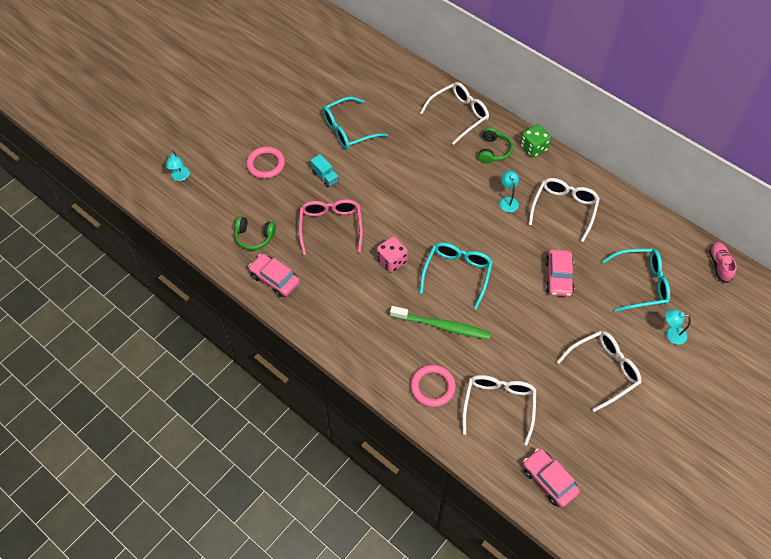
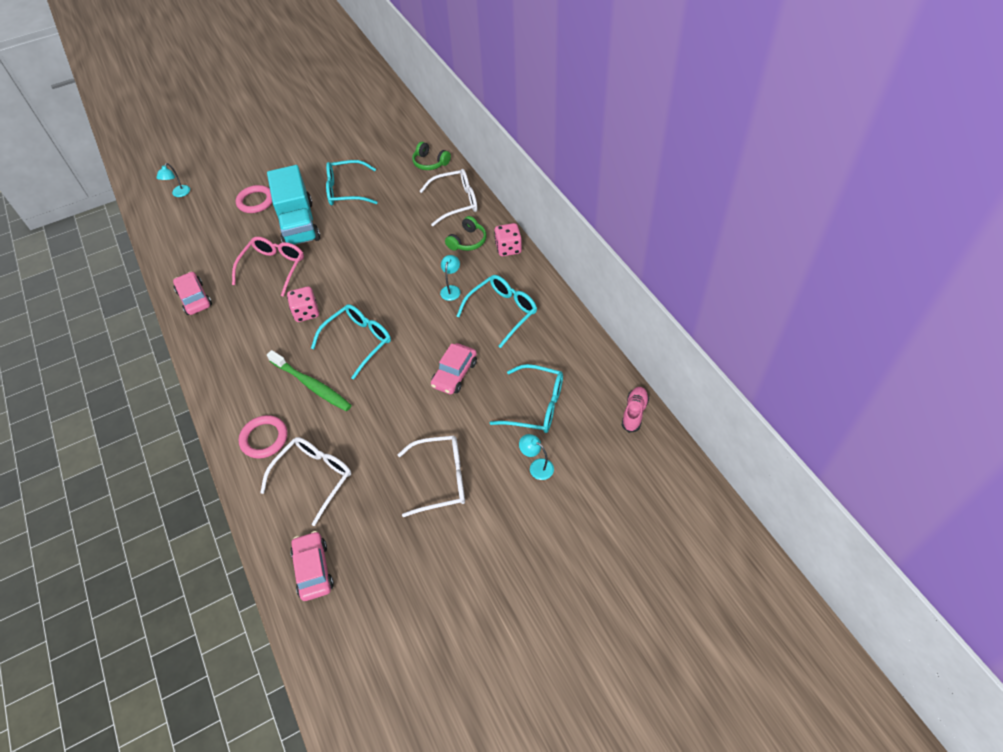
camera: 25 degrees right, 5 degrees down
(254, 237) = (203, 258): green headphones -> green headphones (430, 163)
(325, 176) = (298, 224): turquoise truck -> turquoise truck, size x2.48
(533, 148) = (508, 248): green dice -> pink dice
(564, 209) = (502, 312): white glasses -> turquoise glasses

